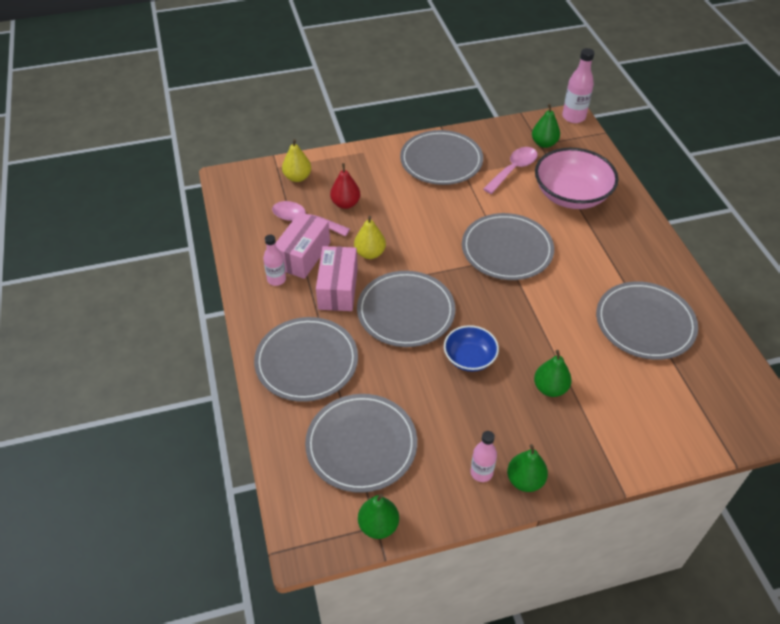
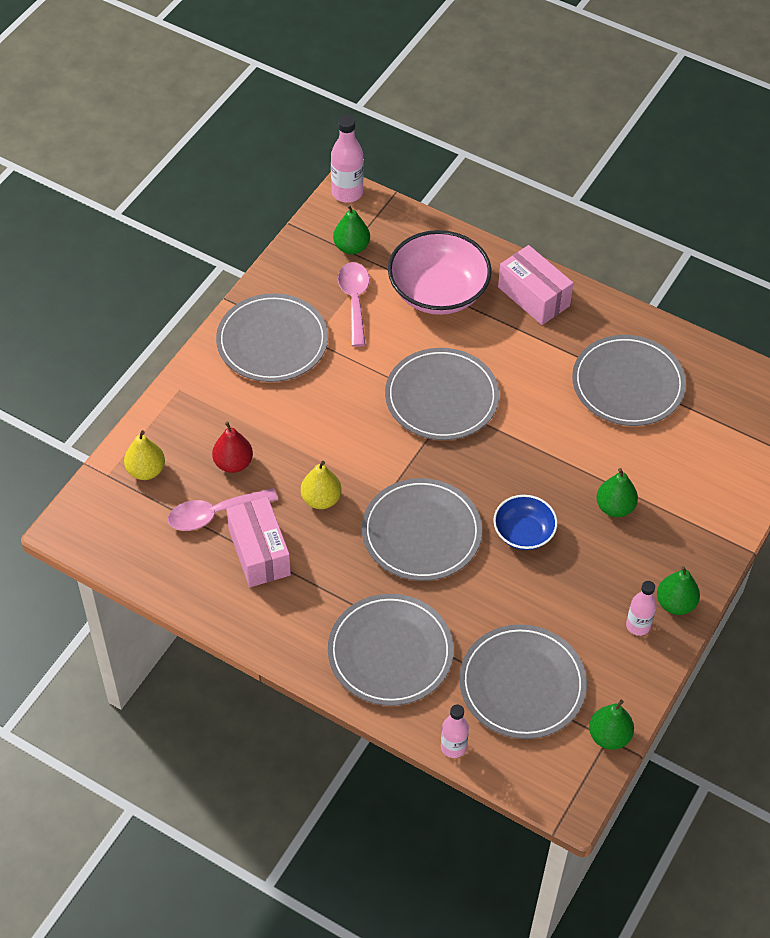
camera: 45 degrees left, 5 degrees up
(276, 279) = (264, 597): pink bottle -> pink bottle (453, 747)
(338, 289) = (334, 560): pink box -> pink box (533, 296)

